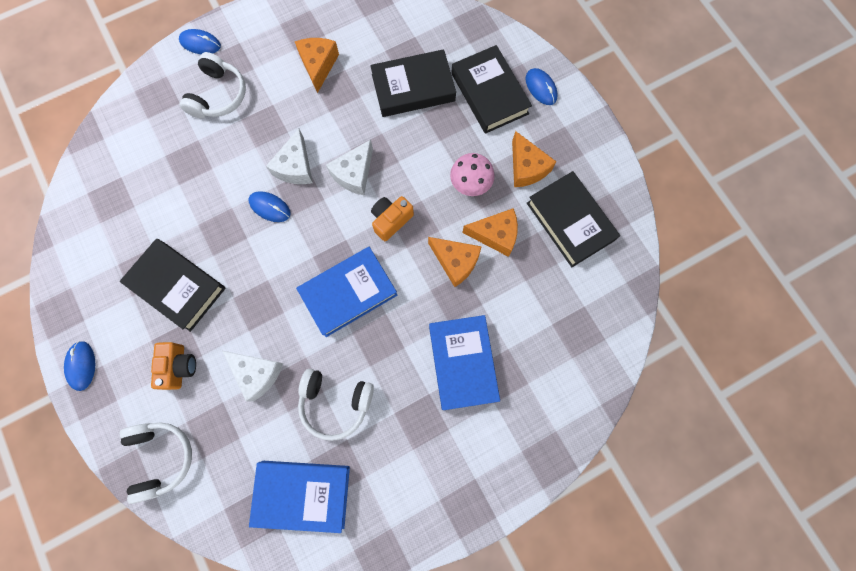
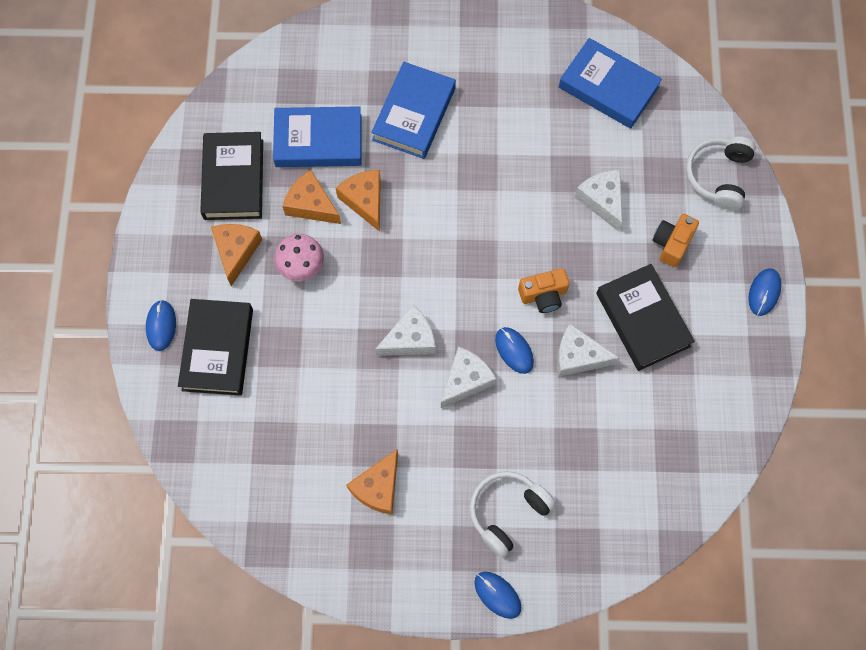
camera: 150 degrees left, 5 degrees down
(217, 229) = (578, 356): none -> white cheese
(335, 403) = (544, 140): white headphones -> none
(348, 293) = (481, 226): blue book -> blue book (318, 141)
(391, 220) = (401, 272): orange camera -> orange camera (543, 295)
(413, 88) = (292, 401): black book -> none

